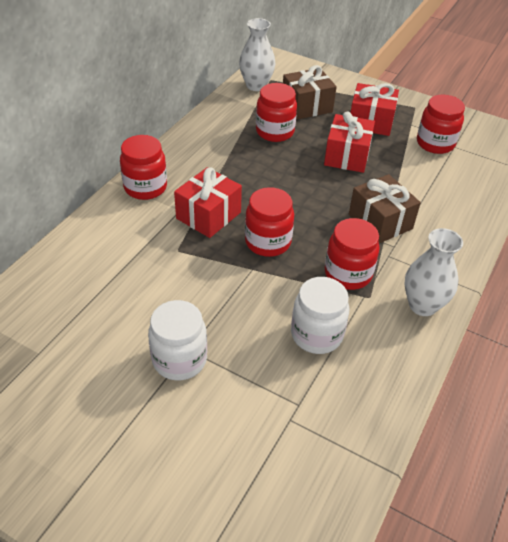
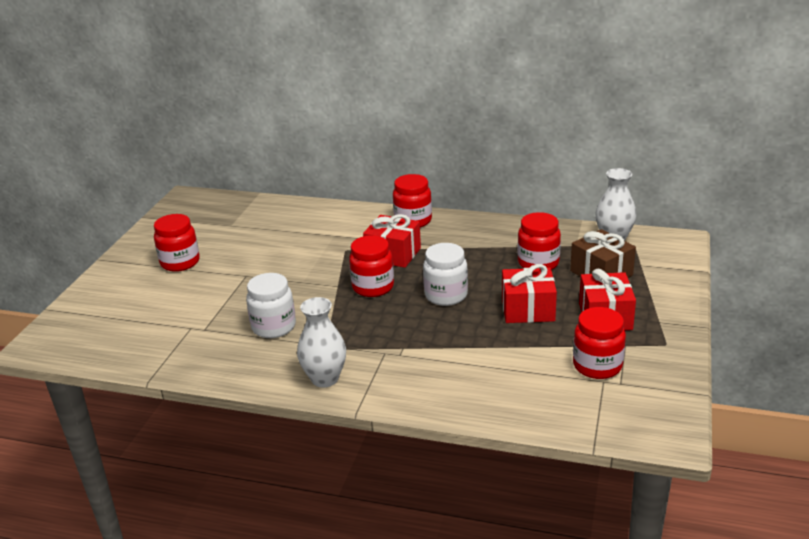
camera: 80 degrees right, 15 degrees down
(179, 359) = (235, 274): white jar -> white jar (446, 295)
(348, 274) = (350, 333): red jar -> red jar (180, 262)
(380, 221) = (432, 342): brown gift -> none

